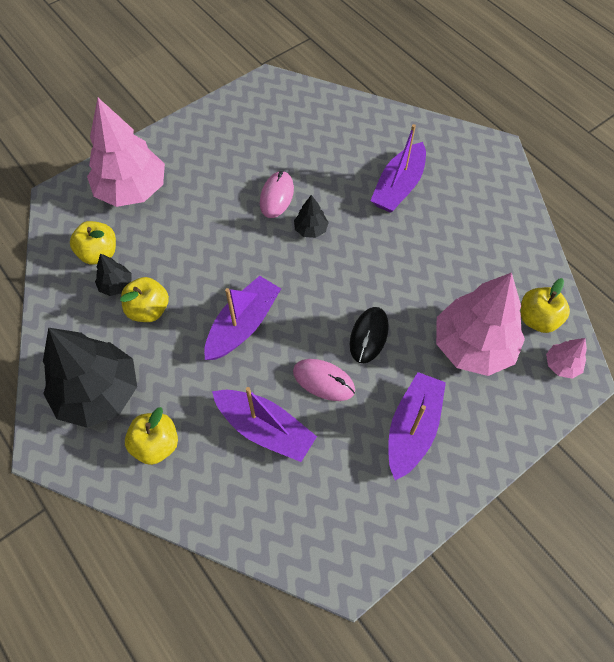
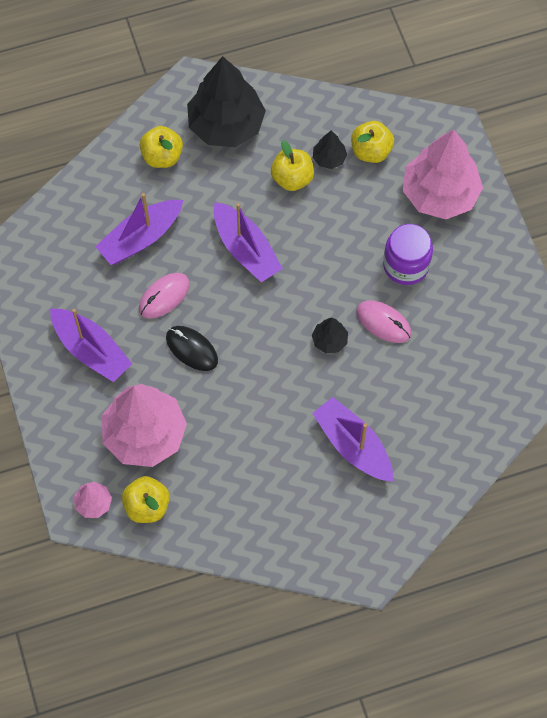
camera: 110 degrees right, 5 degrees up
(214, 195) = (406, 265): none -> purple jar

